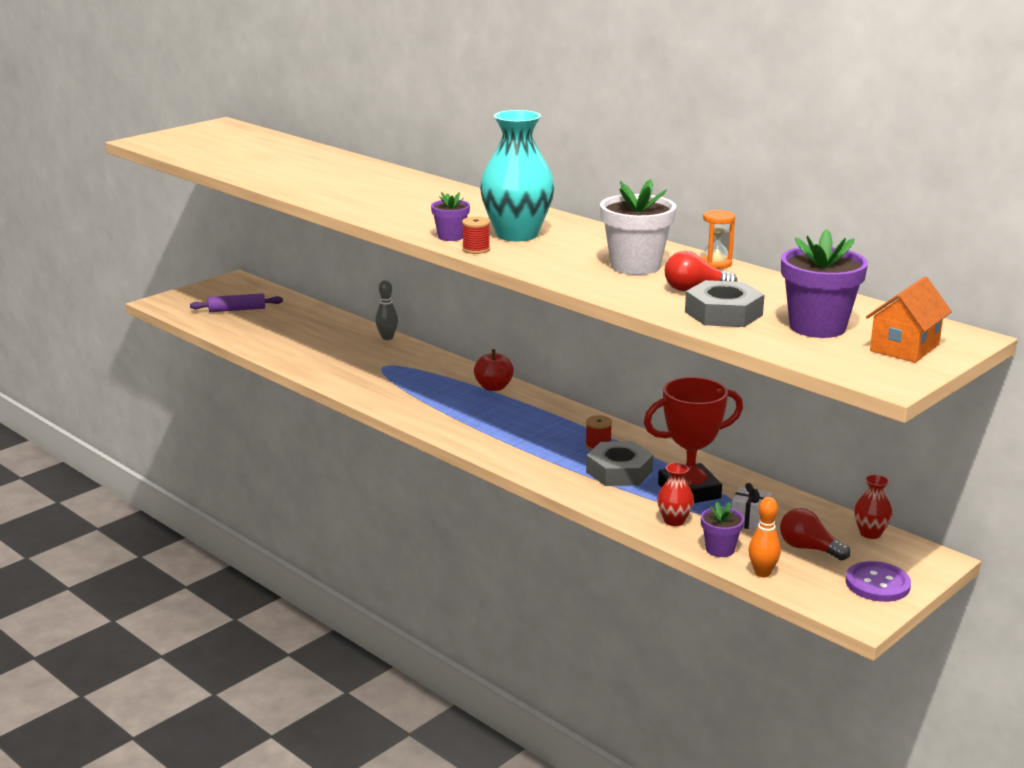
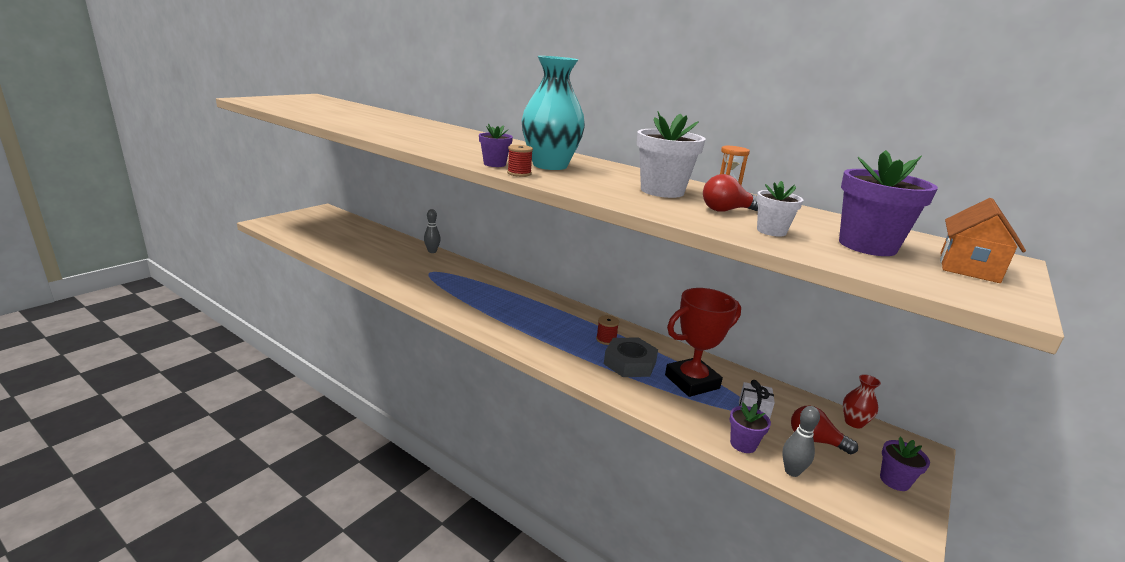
camera: 10 degrees left, 0 degrees up
(237, 310) = (321, 229): purple rolling pin -> none
(493, 387) = (515, 290): red apple -> none
(674, 521) = (692, 413): red vase -> none
(723, 313) = (771, 231): grey nut -> white flower pot
(762, 573) = (792, 471): orange bowling pin -> grey bowling pin
(877, 584) = (894, 481): purple button -> purple flower pot

